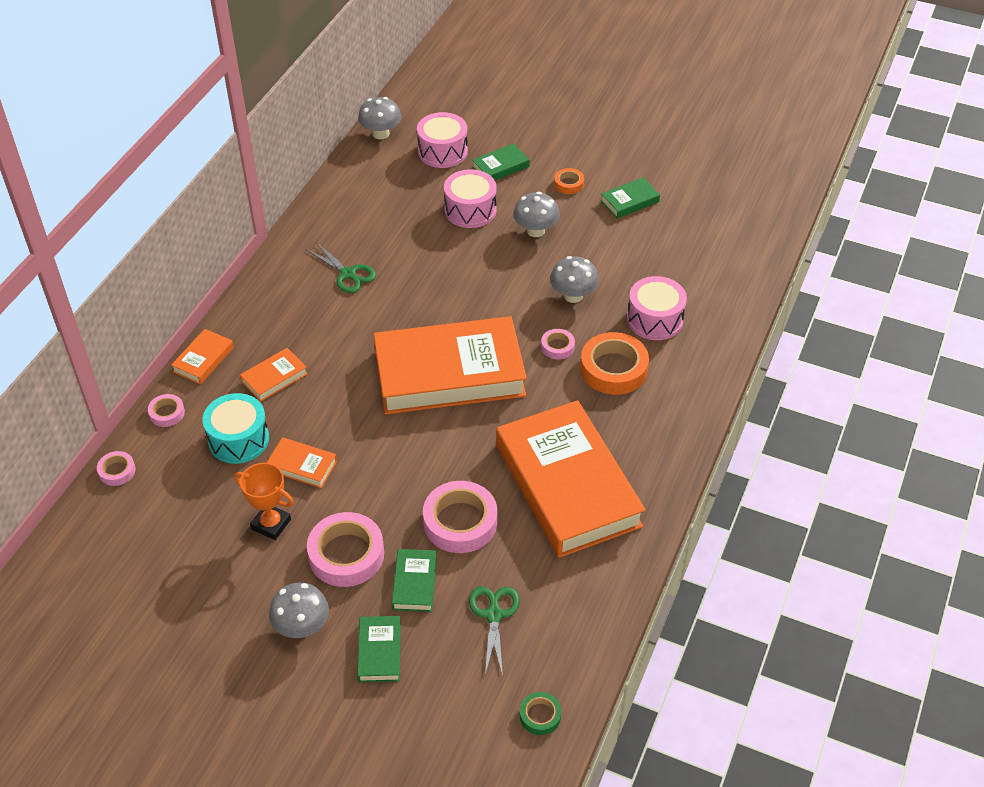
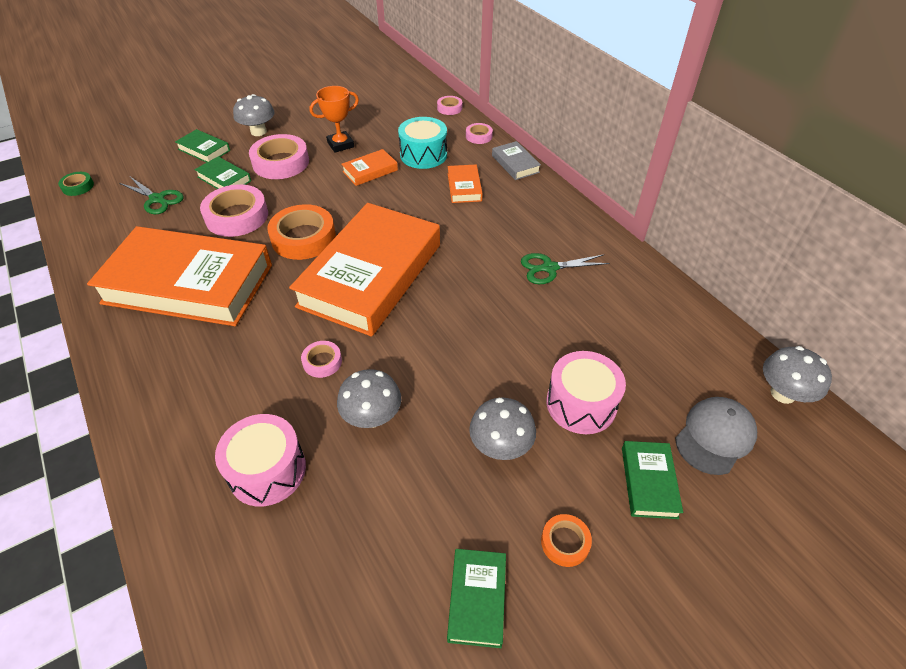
camera: 125 degrees right, 0 degrees up
(203, 360) = (515, 164): orange book -> grey book
(442, 151) = (715, 436): pink drum -> grey cap
(613, 369) = (251, 388): orange tape -> orange tape (303, 238)

